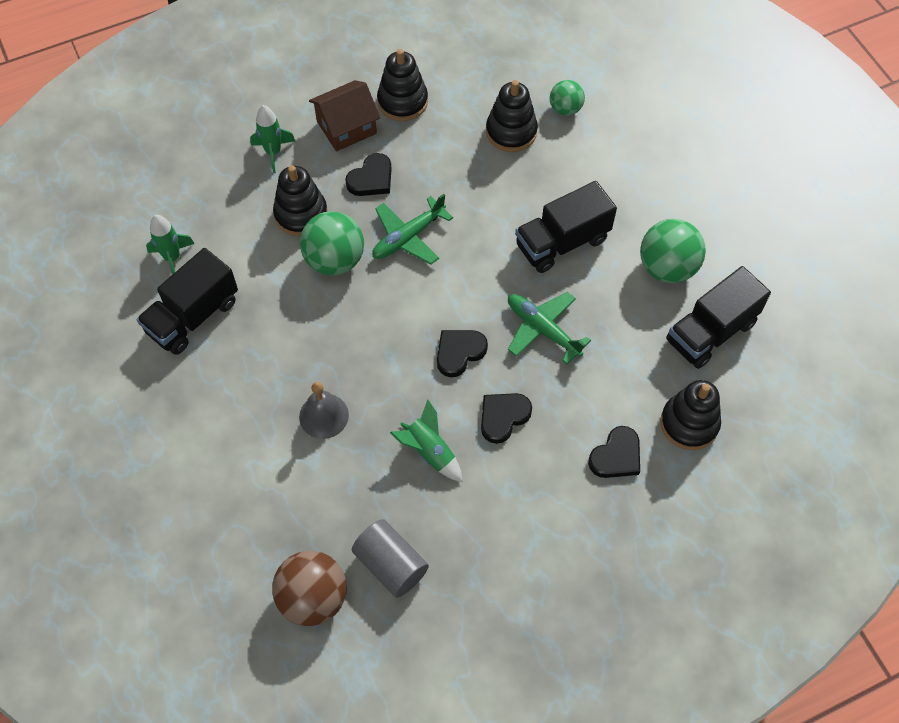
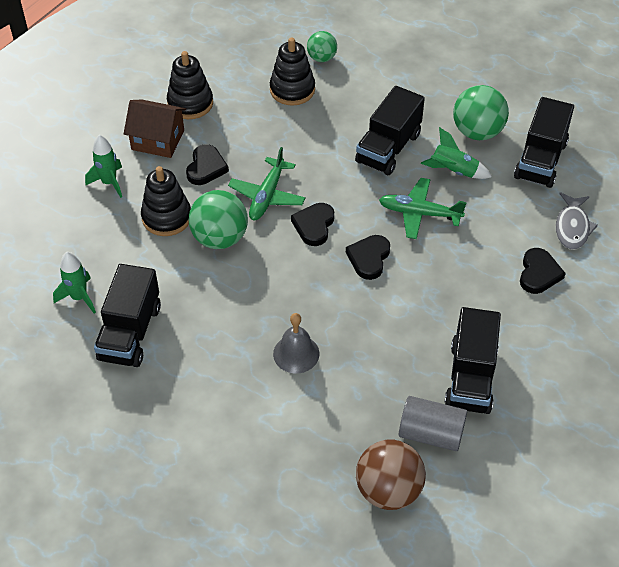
camera: 30 degrees left, 10 degrees down
(346, 127) = (158, 140): brown house -> brown house turned 75 degrees clockwise
(429, 451) = (399, 338): green rocket -> green rocket (454, 171)
(469, 529) = (471, 377): none -> black truck
(503, 417) = (436, 287): black heart -> black heart (314, 226)
(689, 423) = (572, 227): black stacking toy -> grey fish

